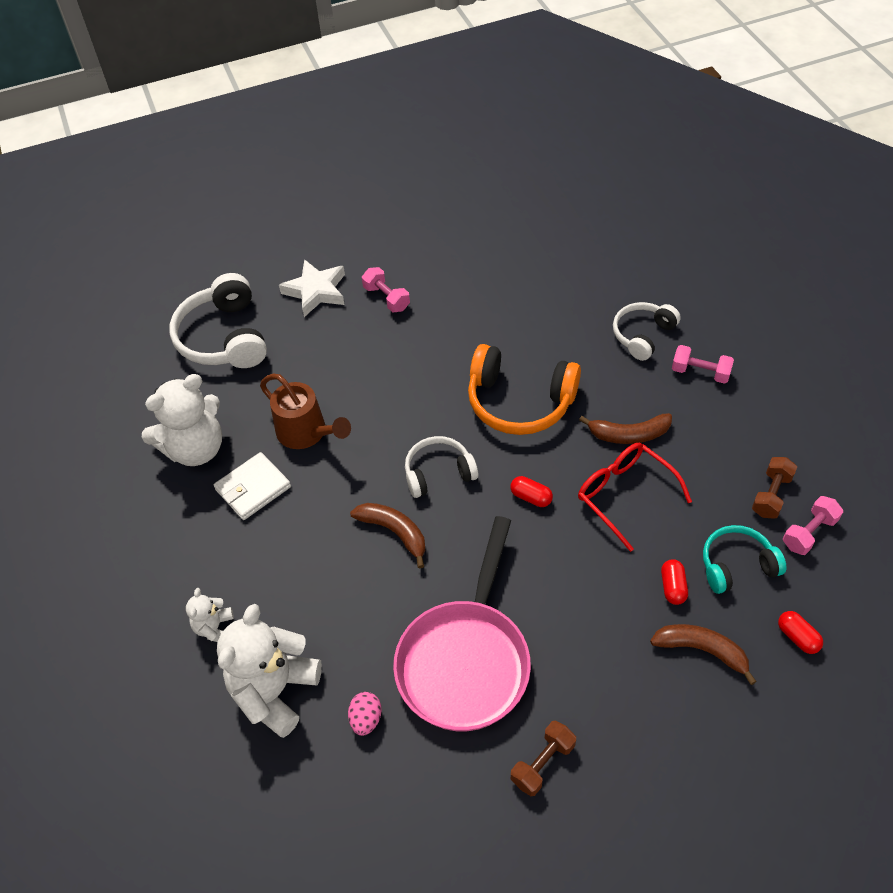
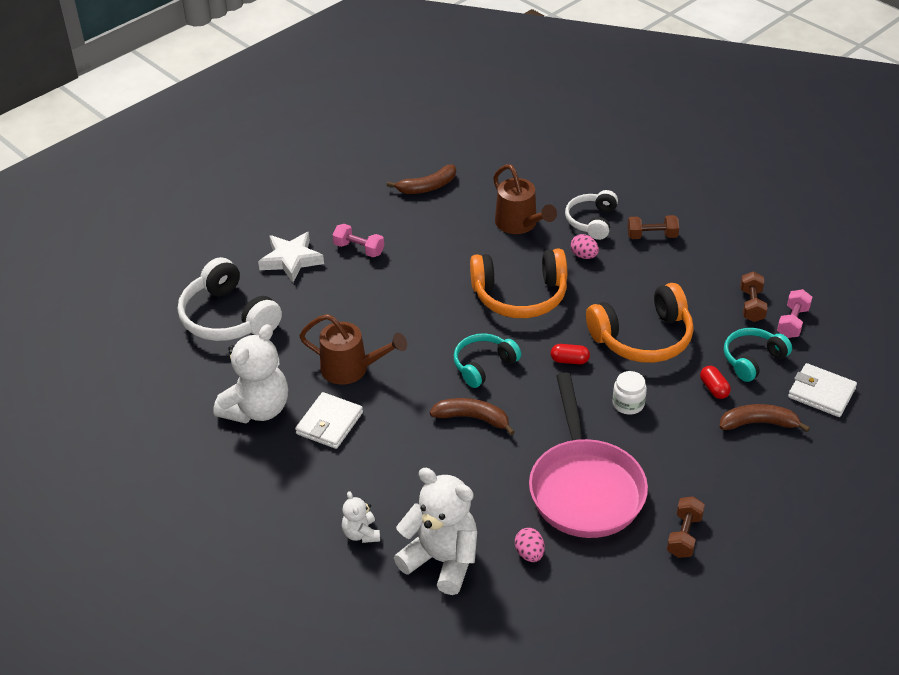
camera: 25 degrees left, 10 degrees down
(274, 691) = (442, 560): white teddy bear -> white teddy bear turned 120 degrees clockwise
(438, 473) = (484, 365): white headphones -> turquoise headphones
(563, 317) = (520, 224): none -> brown watering can
(567, 572) = (628, 404): none -> white jar
(612, 374) = (584, 255): none -> pink egg
(625, 495) = (643, 337): red glasses -> orange headphones
(629, 434) = (621, 294): brown banana -> brown banana (427, 187)
(700, 372) = (652, 236): pink dumbbell -> brown dumbbell
(797, 637) = (821, 393): red capsule -> white wallet

